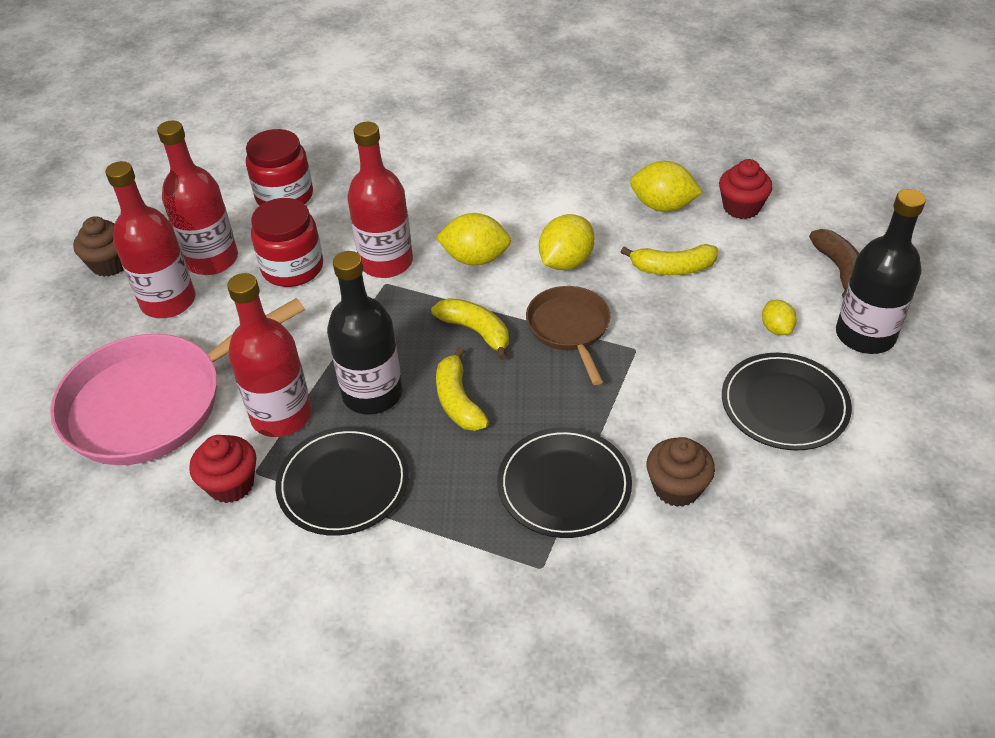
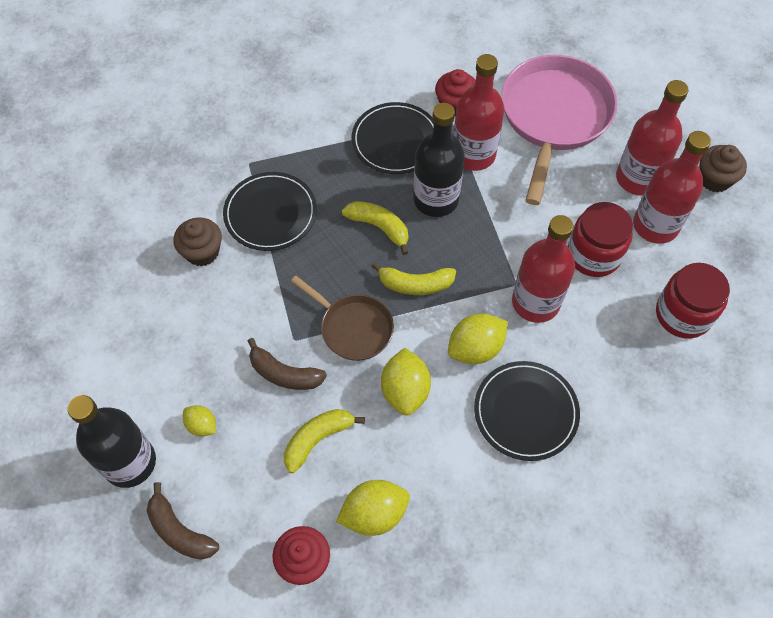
camera: 140 degrees right, 15 degrees up
(666, 327) = (284, 374): none -> brown banana
(784, 405) = (163, 356): black plate -> black plate (525, 412)

